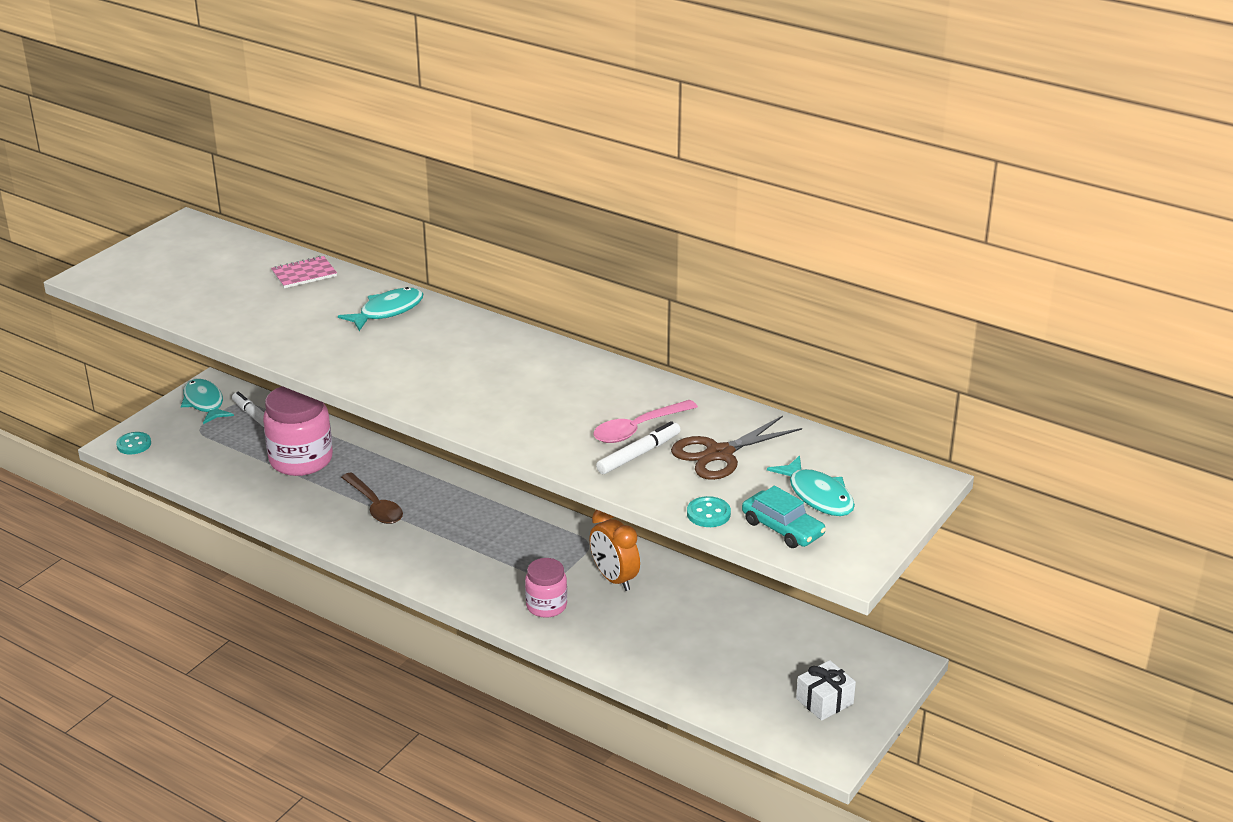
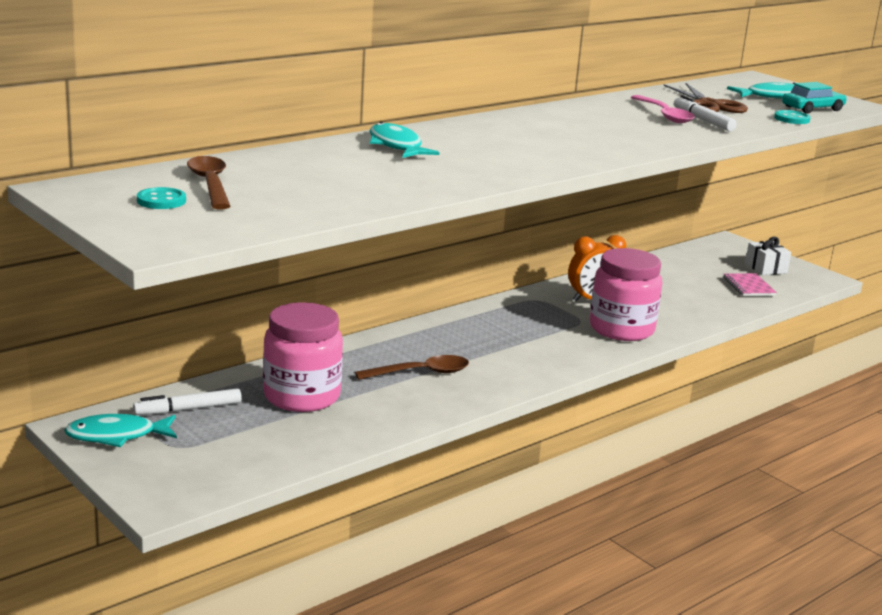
camera: 75 degrees left, 10 degrees down
(134, 444) = (173, 493): turquoise button -> turquoise button (161, 201)
(227, 264) = (210, 184): none -> brown spoon
(304, 274) = (276, 161): pink notebook -> pink notebook (748, 286)
(546, 606) = (621, 329): pink jar -> pink jar, size x1.73

